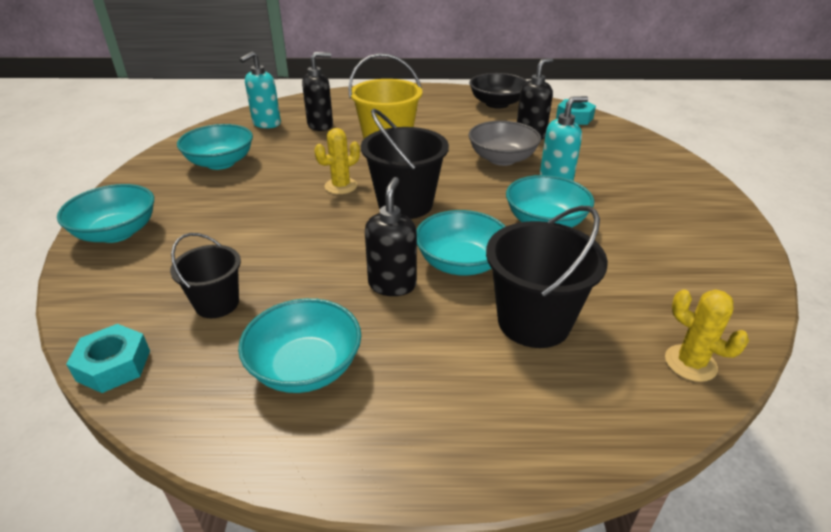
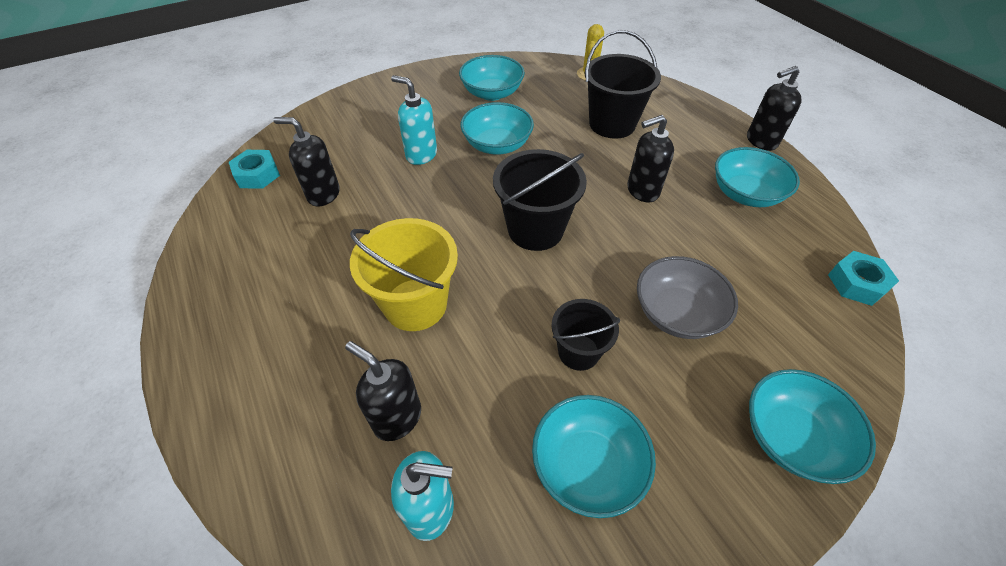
camera: 120 degrees left, 15 degrees up
(217, 304) = (759, 271): black bucket -> black bucket (578, 352)
(341, 186) = (542, 293): yellow cactus -> none
(377, 475) = (761, 141): none -> black soap dispenser
(461, 263) = (586, 168): turquoise bowl -> turquoise bowl (492, 93)
(497, 104) = (230, 250): black bowl -> none
(502, 159) = (398, 198): grey bowl -> grey bowl (677, 313)

